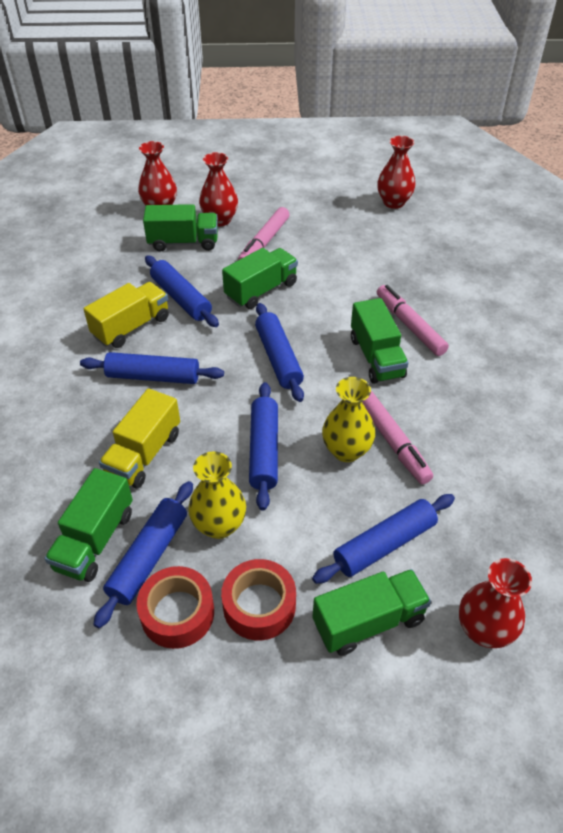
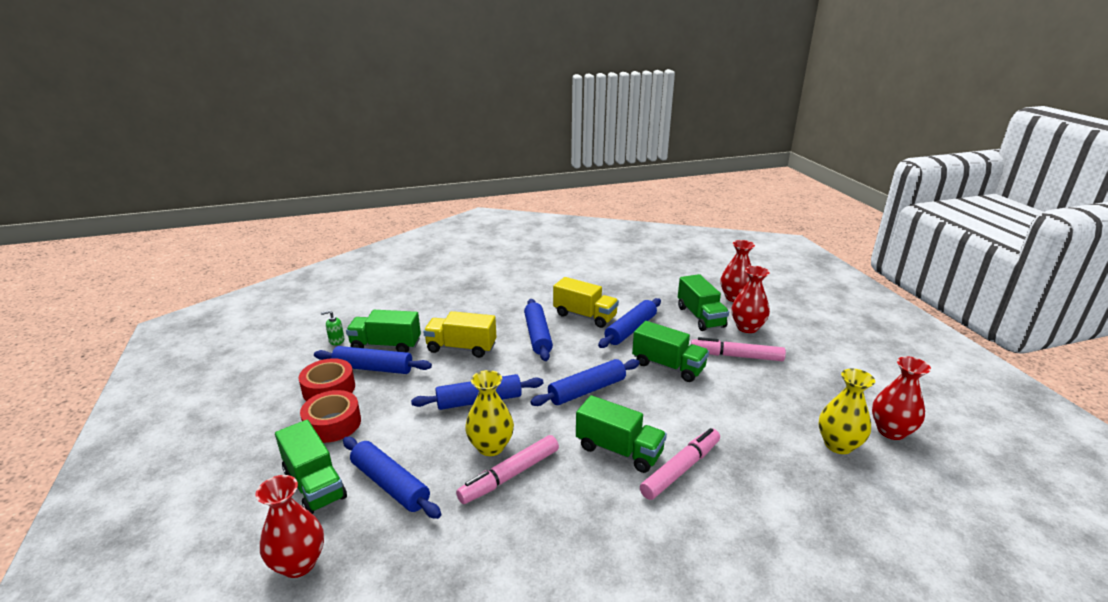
camera: 75 degrees right, 20 degrees down
(47, 607) = (336, 341): none -> green soap dispenser
(219, 525) = (402, 392): yellow vase -> yellow vase (838, 445)
(376, 357) = (619, 450): green truck -> green truck turned 120 degrees counterclockwise

